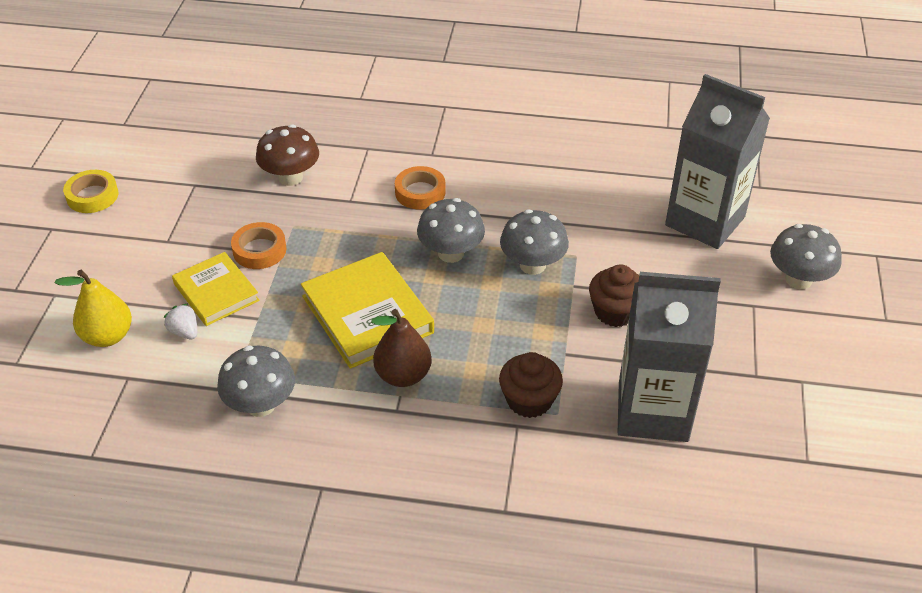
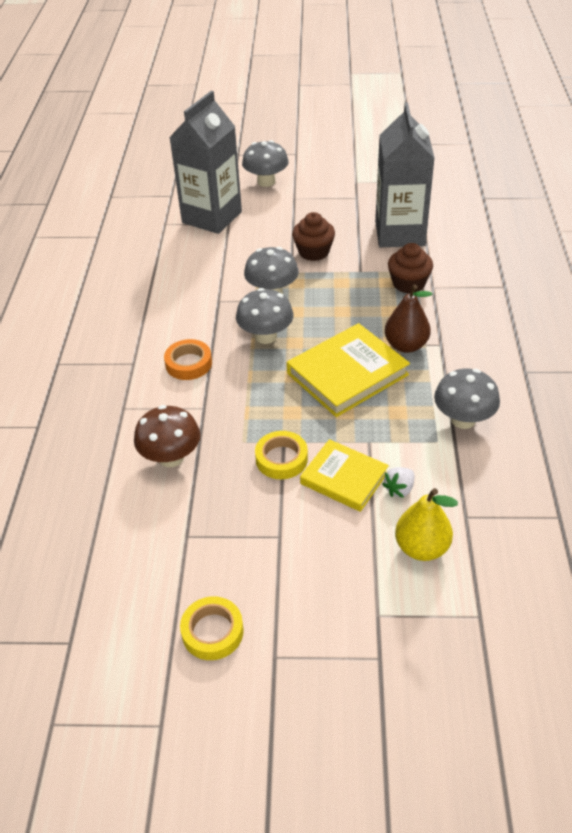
camera: 95 degrees left, 0 degrees up
(216, 292) = (344, 478): yellow book -> yellow book turned 75 degrees clockwise
(259, 250) = (281, 459): orange tape -> yellow tape

